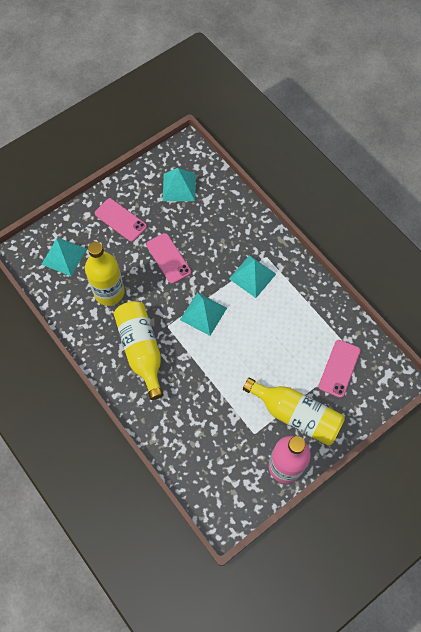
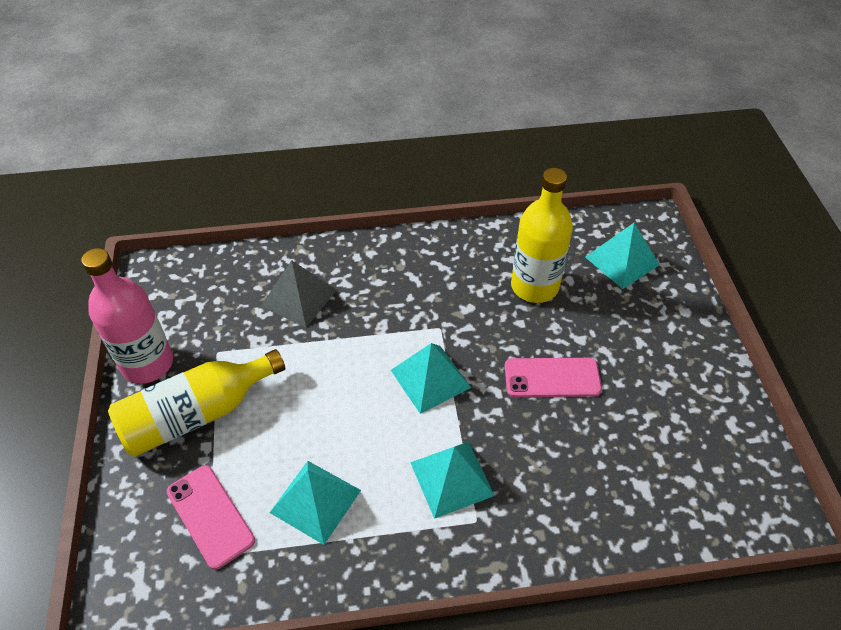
camera: 120 degrees right, 15 degrees down
(120, 220) = (655, 347): pink phone -> none
(141, 350) = (424, 285): yellow bottle -> none
(179, 187) = (689, 457): turquoise pyramid -> turquoise pyramid (315, 501)
(191, 414) = (298, 298): none -> grey pyramid

